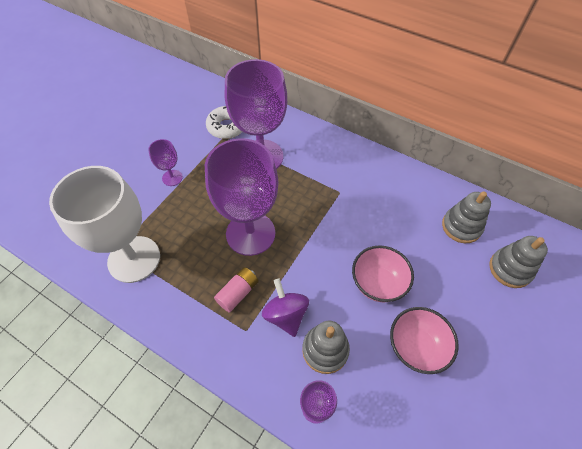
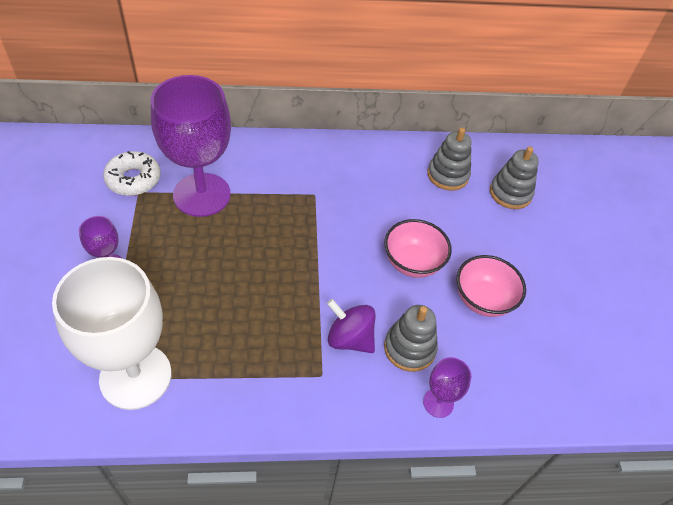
camera: 40 degrees left, 5 degrees down
(238, 293) = (285, 345): pink battery -> none
(250, 233) = (252, 280): purple goblet -> none

